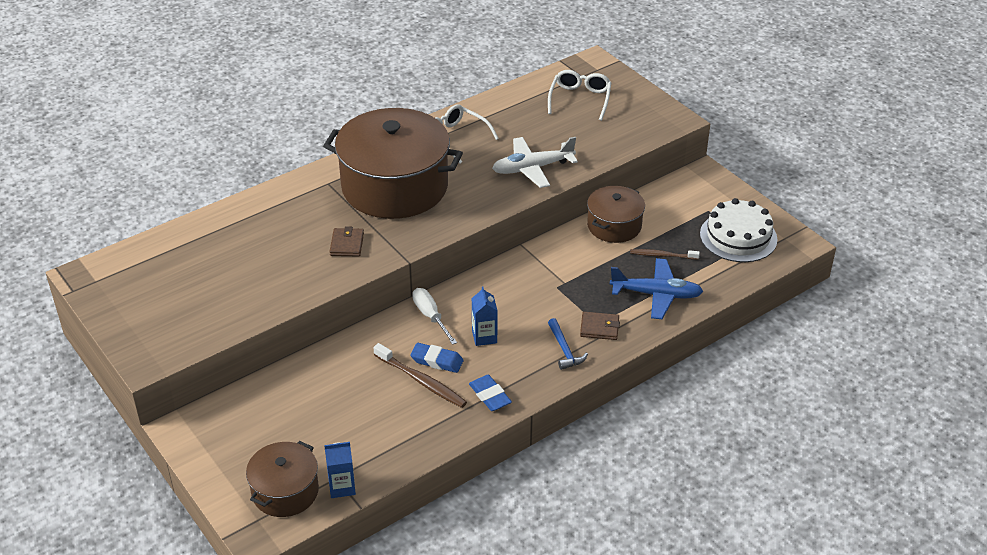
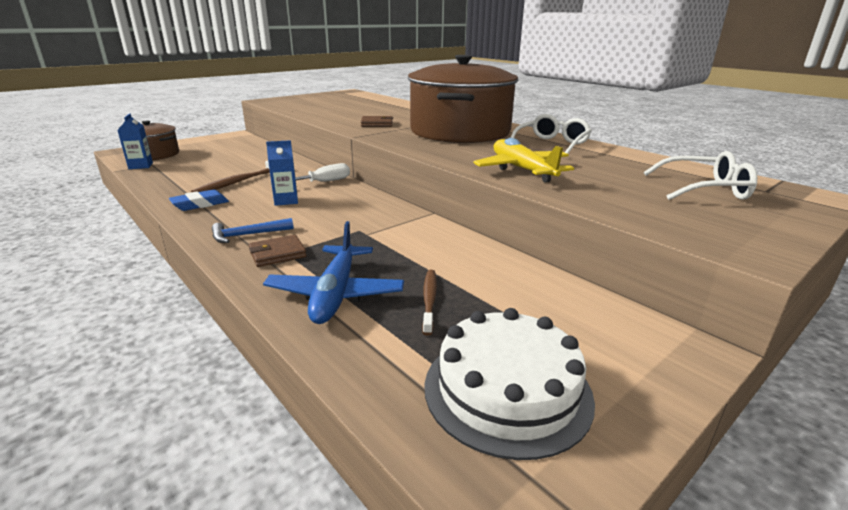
camera: 85 degrees right, 15 degrees down
(437, 361) = (261, 186): blue eraser -> none
(532, 168) = (521, 170): white plane -> yellow plane
(599, 328) = (277, 254): brown wallet -> brown wallet turned 60 degrees clockwise
(614, 226) = (488, 263): brown pot -> none

